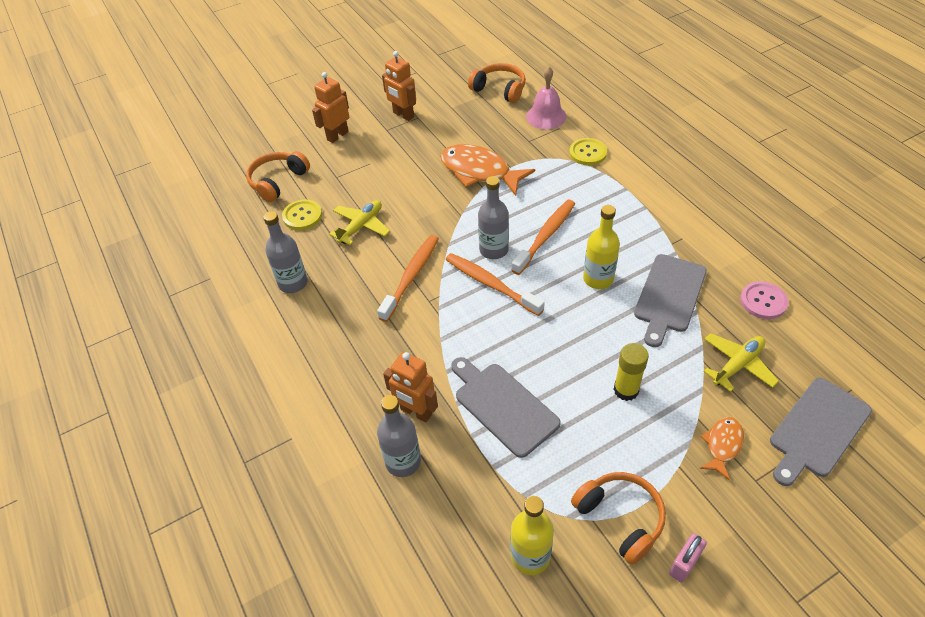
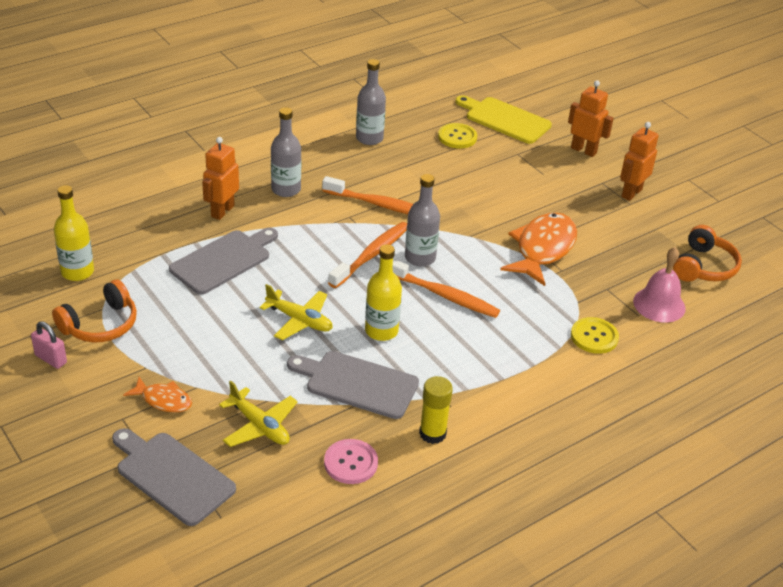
camera: 80 degrees right, 10 degrees down
(278, 181) = (504, 119): orange headphones -> yellow cutting board
(361, 226) = (446, 172): yellow plane -> yellow plane (299, 320)
(403, 461) = (174, 206): grey bottle -> grey bottle (286, 189)
(626, 390) = (234, 339): yellow glue stick -> yellow glue stick (432, 433)

